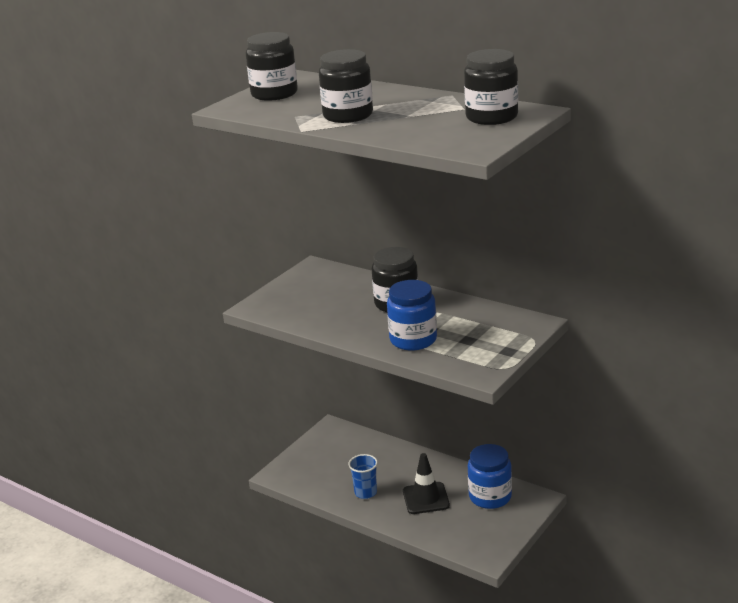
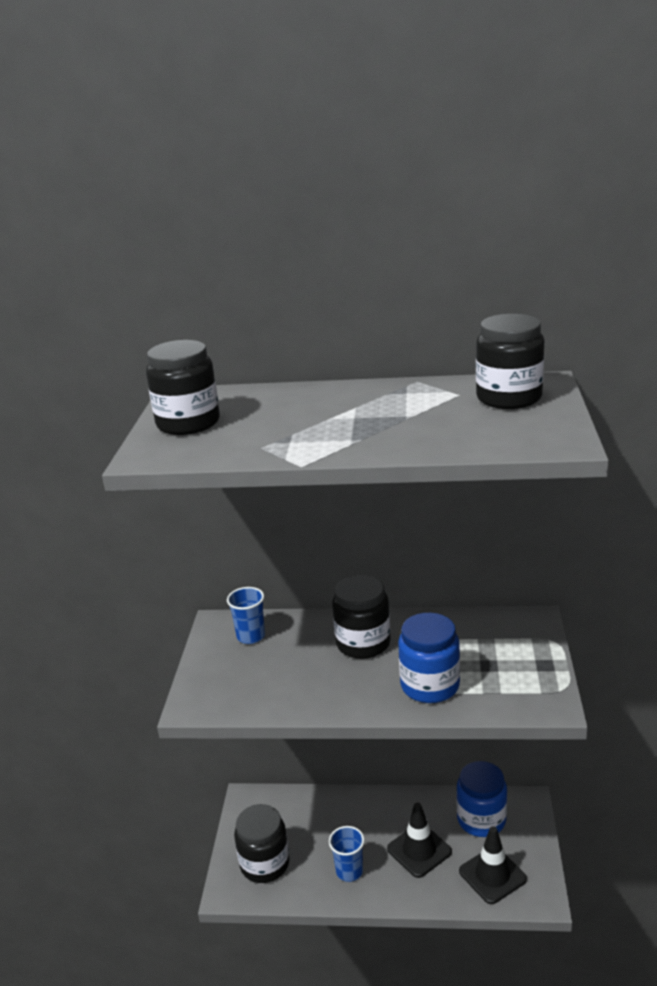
camera: 30 degrees left, 0 degrees up
(327, 279) = (251, 636): none -> blue cup
(348, 115) = (331, 432): black jar -> black jar (265, 864)
(465, 531) = (492, 875): none -> black traffic cone

